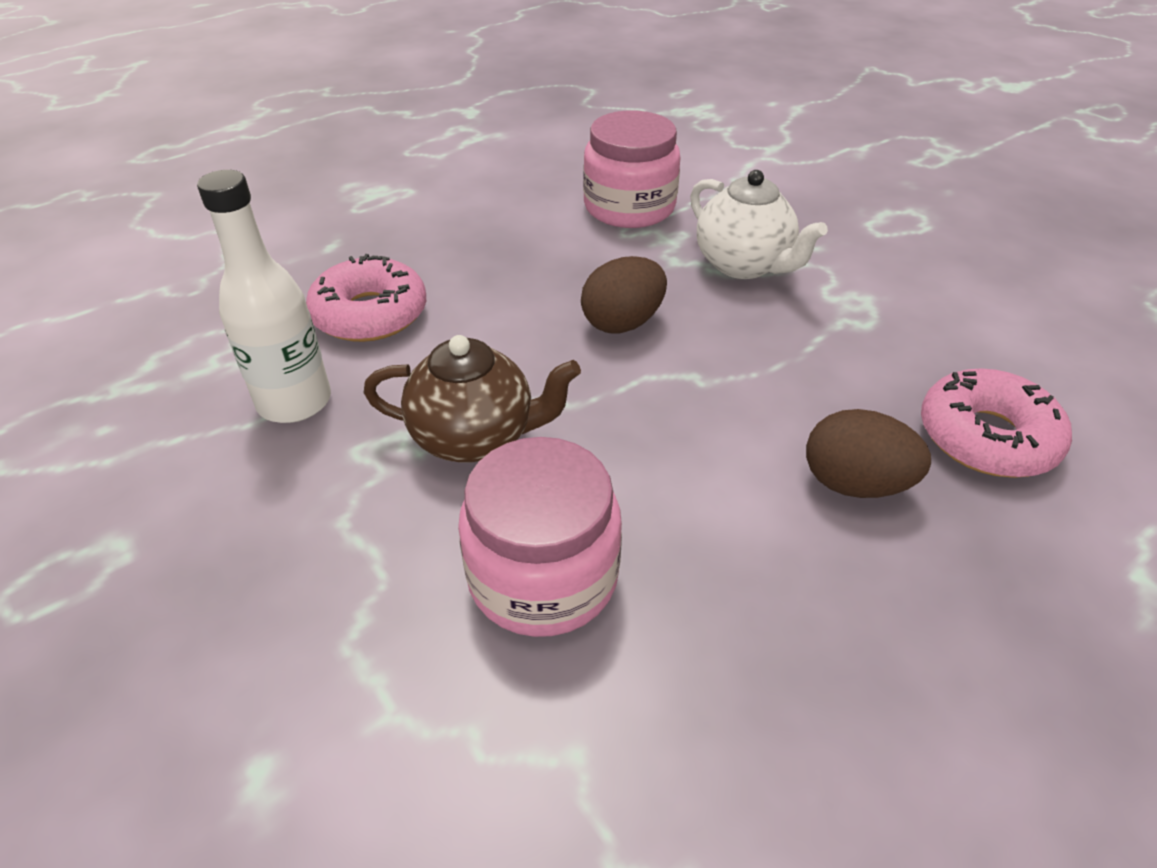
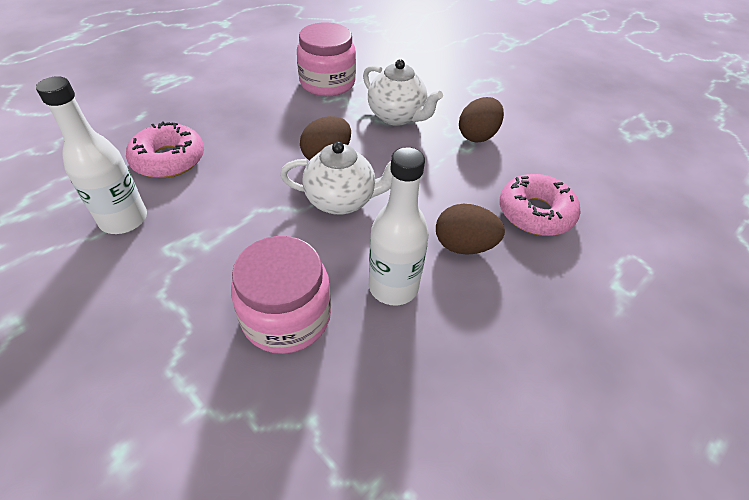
camera: 10 degrees left, 5 degrees up
(475, 437) = (241, 234): brown teapot -> none
(645, 395) = (342, 201): none -> white teapot
(727, 543) = (393, 287): none -> white bottle
(883, 302) = (477, 136): none -> brown egg

